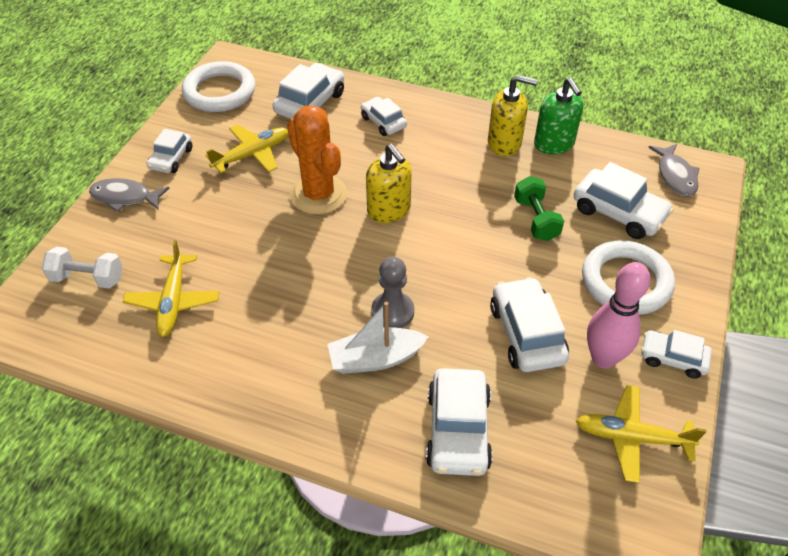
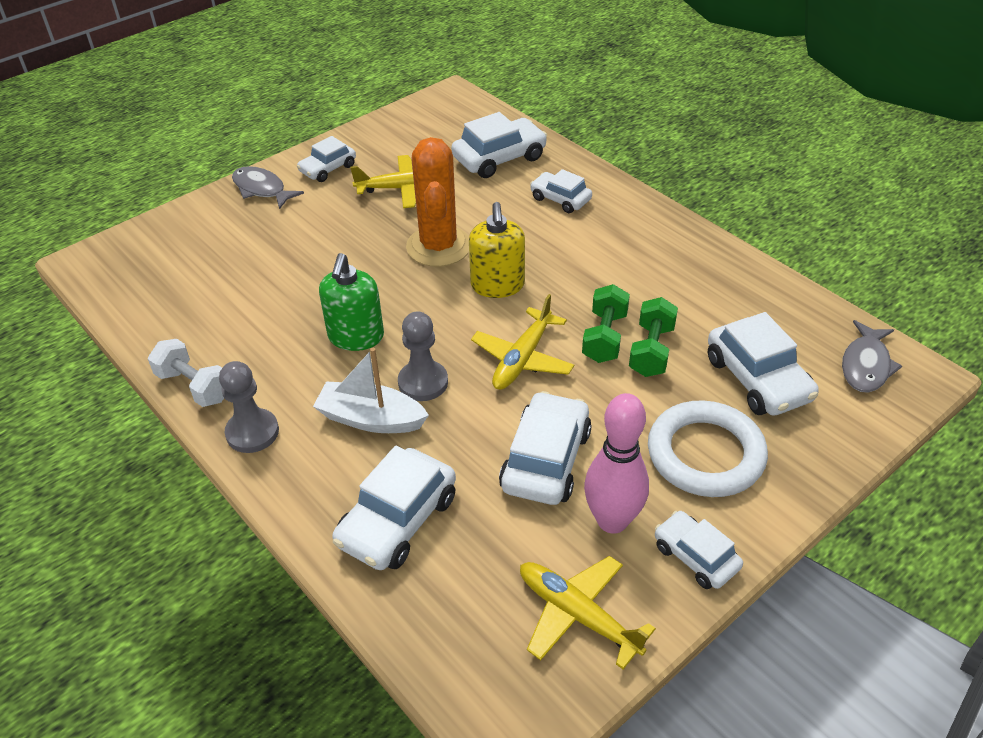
camera: 30 degrees right, 5 degrees down
(88, 278) = (177, 247): white dumbbell -> white dumbbell (194, 386)
(173, 301) = (232, 294): yellow plane -> yellow plane (523, 358)
(219, 92) = (419, 122): white ring -> none
(288, 412) = (252, 432): none -> grey pawn
(383, 122) = (560, 199): white car -> white car turned 45 degrees counterclockwise
(497, 222) = (604, 337): none -> green dumbbell
(504, 143) = (679, 262): yellow soap dispenser -> none
(554, 144) = (737, 281): green soap dispenser -> green soap dispenser (356, 337)

